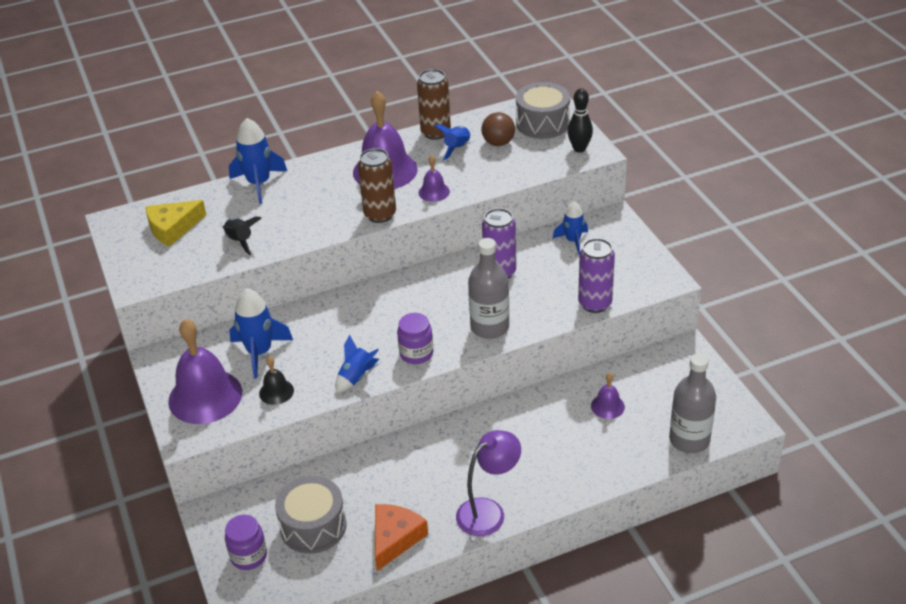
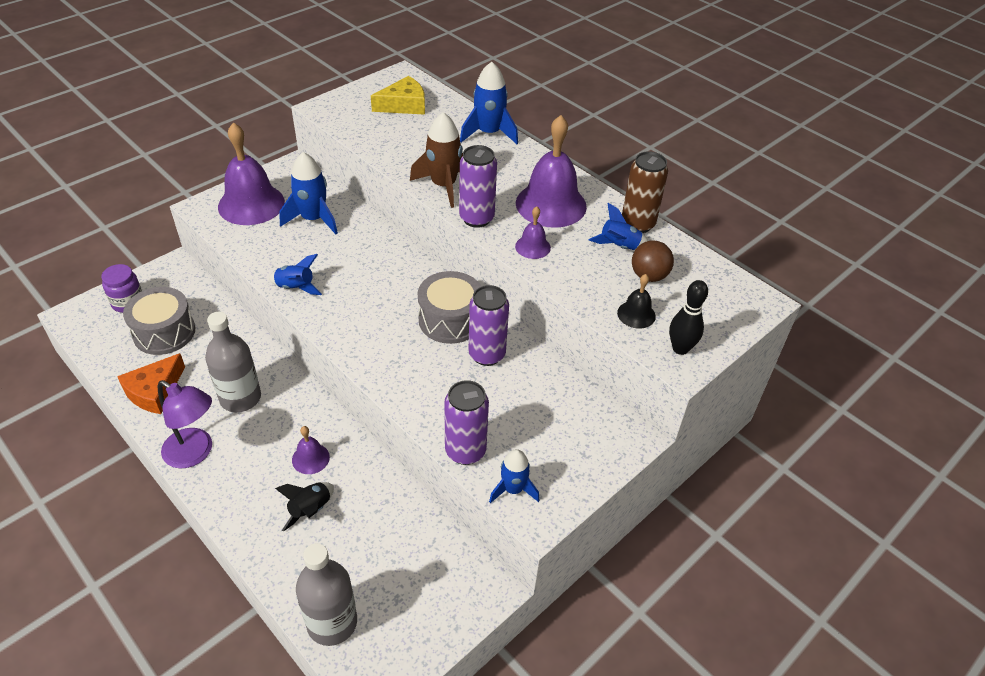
camera: 65 degrees right, 5 degrees up
(172, 228) = (404, 105): yellow cheese -> yellow cheese turned 120 degrees clockwise
(240, 241) = (401, 145): black rocket -> black rocket (310, 510)
(276, 392) = (265, 242): black bell -> black bell (636, 314)
(322, 225) = (443, 186): none -> brown rocket
(380, 215) = (476, 218): brown can -> purple can
(395, 538) = (154, 391): orange cheese -> orange cheese turned 120 degrees clockwise
(416, 353) = (339, 320): purple jar -> none
(490, 327) = (395, 367): grey bottle -> grey bottle (240, 398)
(542, 123) = (711, 305): grey drum -> grey drum (450, 320)
(573, 241) = (570, 406): blue rocket -> blue rocket (513, 489)
(607, 406) = (367, 525): purple bell -> purple bell (310, 458)

